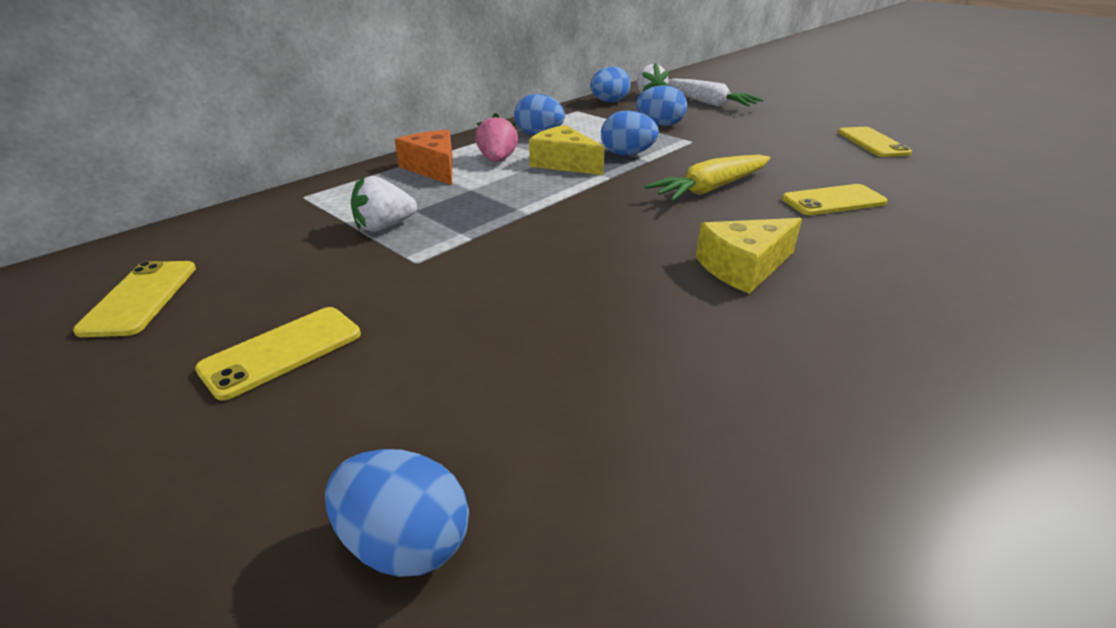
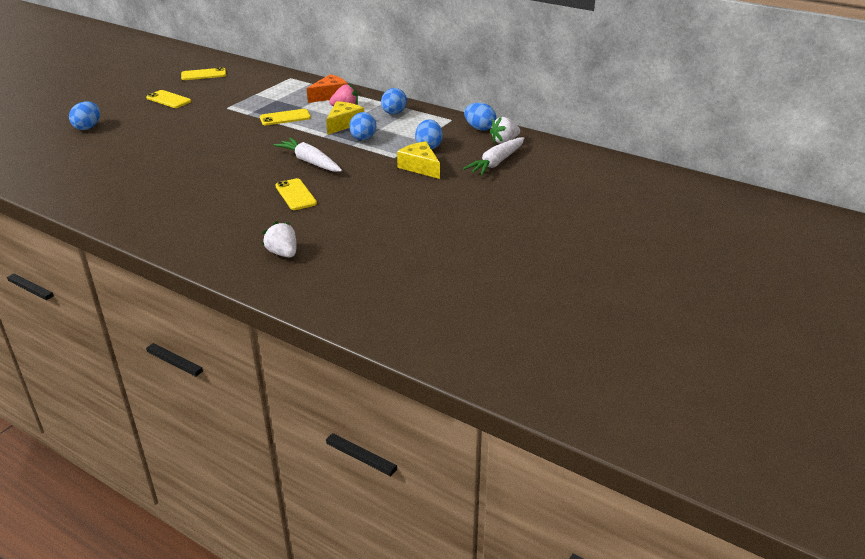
camera: 80 degrees right, 0 degrees up
(384, 227) = (259, 97): white strawberry -> white strawberry (283, 253)
(711, 189) = (310, 162): yellow carrot -> white carrot
(743, 267) = (217, 168): yellow cheese -> yellow cheese (420, 167)
(872, 142) = (411, 220): yellow phone -> yellow phone (285, 118)

